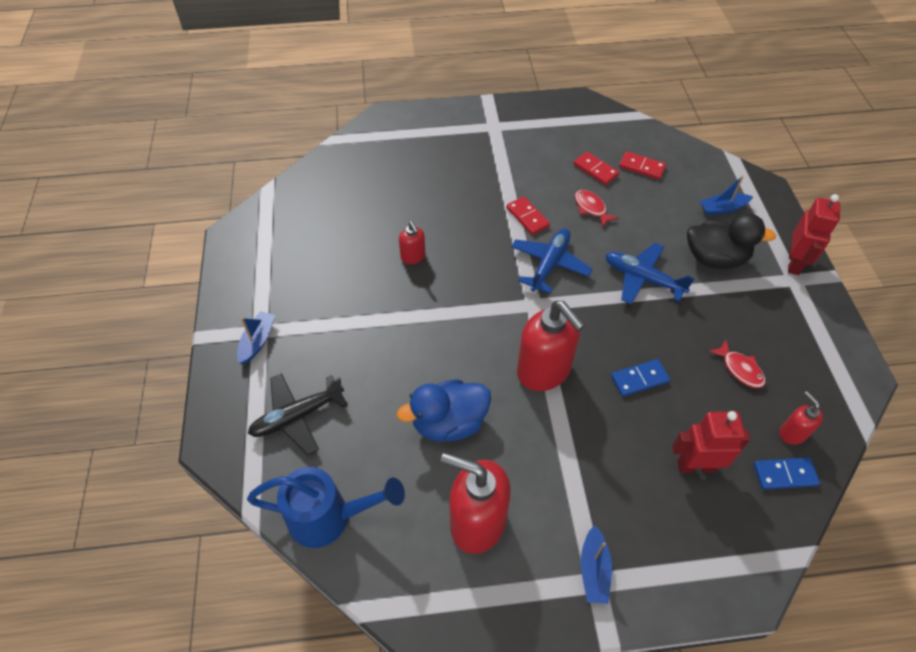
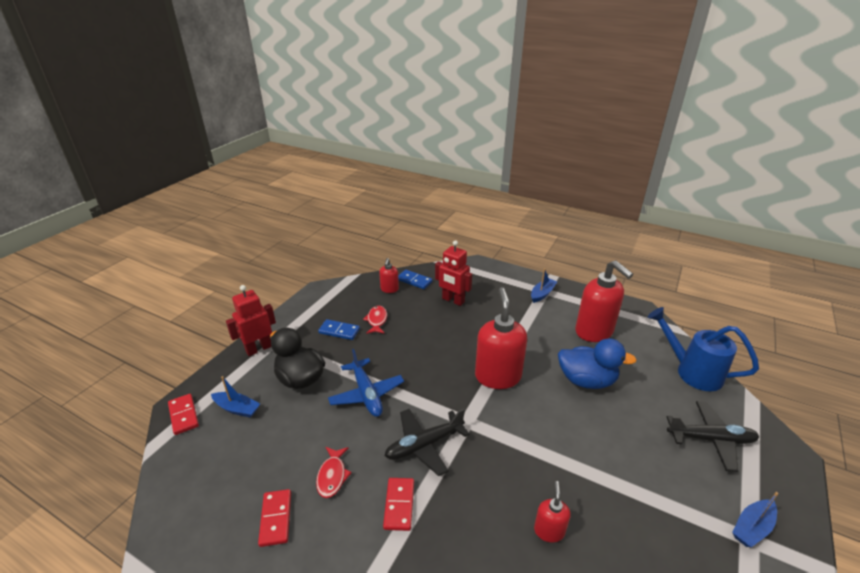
camera: 145 degrees left, 20 degrees down
(550, 264) = (424, 445): blue plane -> black plane
(639, 379) = (440, 343): blue domino -> blue domino (339, 331)
(642, 167) = (233, 491): red domino -> red domino (183, 415)

